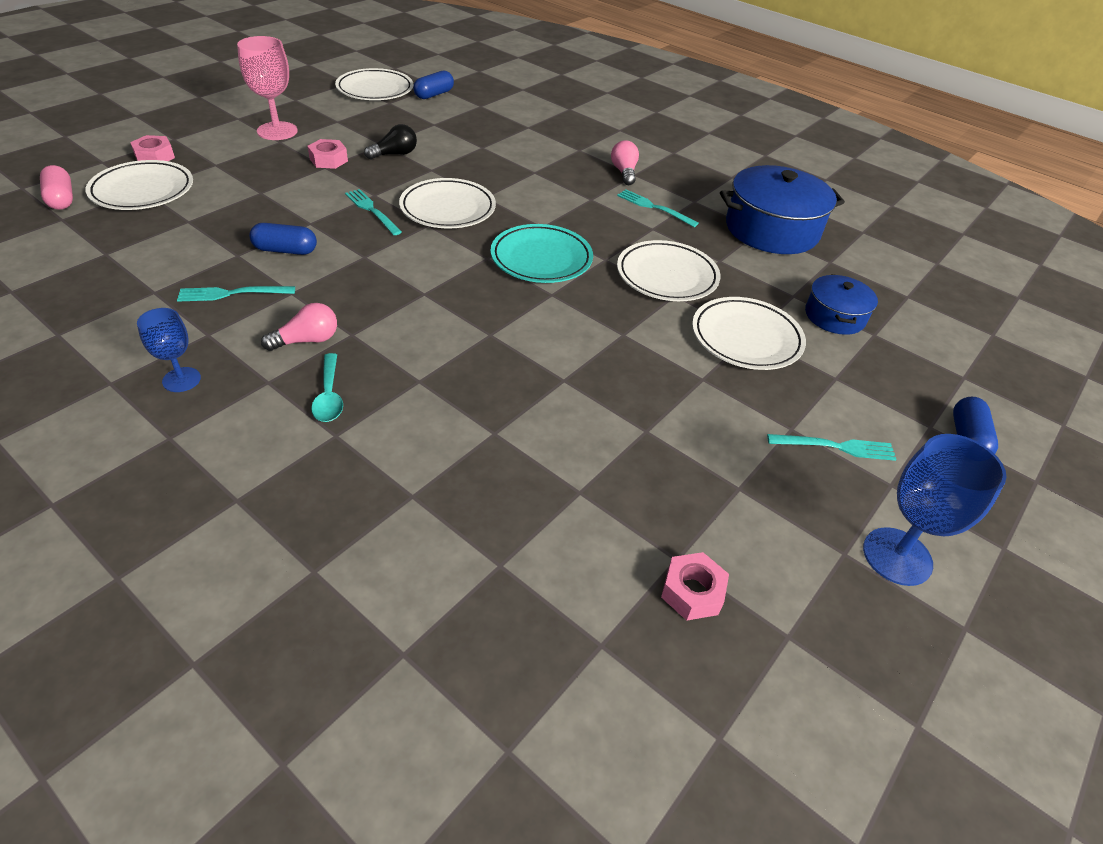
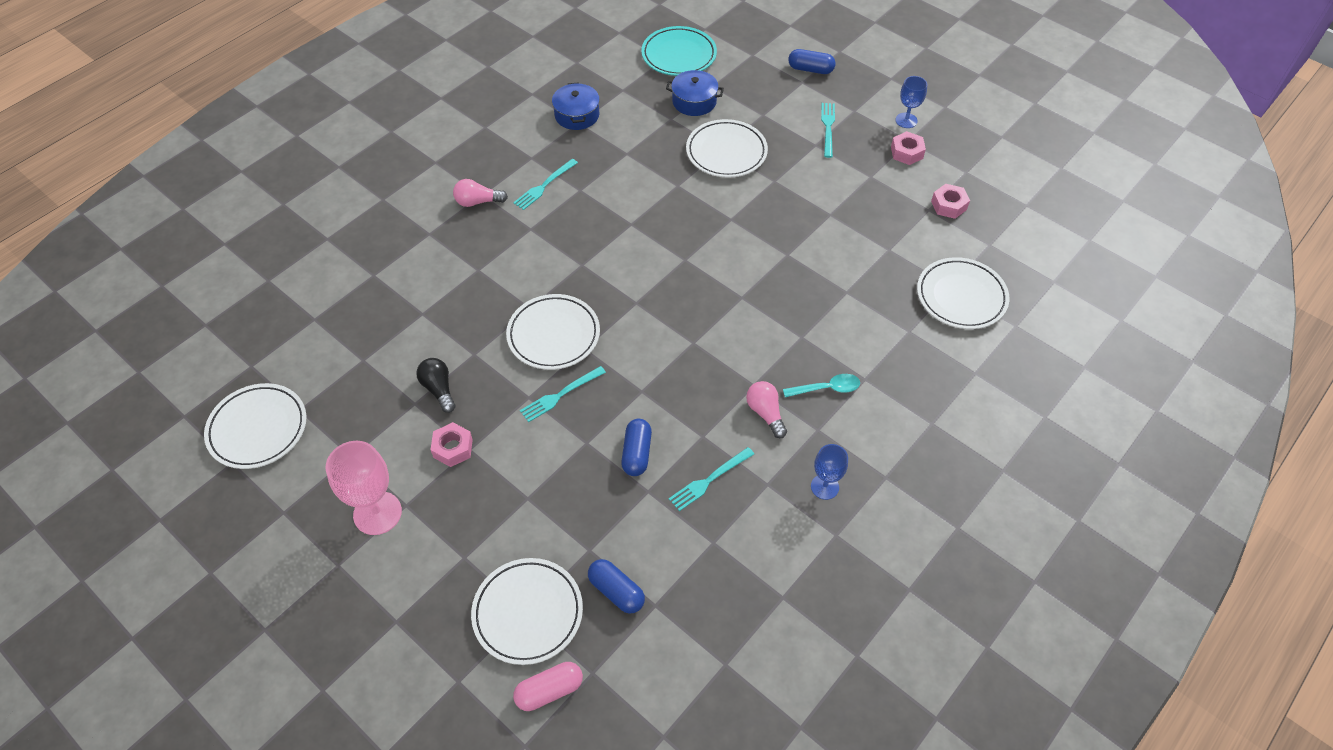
camera: 85 degrees left, 10 degrees up
(155, 157) = (445, 627): pink nut -> pink nut (906, 152)
(232, 293) = (709, 480): turquoise fork -> turquoise fork turned 60 degrees clockwise
(434, 94) = (278, 366): blue capsule -> blue capsule (616, 591)
(541, 259) = (634, 265): turquoise plate -> turquoise plate (679, 55)
(667, 276) = (652, 187): white plate -> white plate (961, 297)
(771, 229) = (577, 115): blue pot -> blue pot, size x0.56
(897, 556) = (906, 120): blue goblet -> blue goblet, size x0.60

